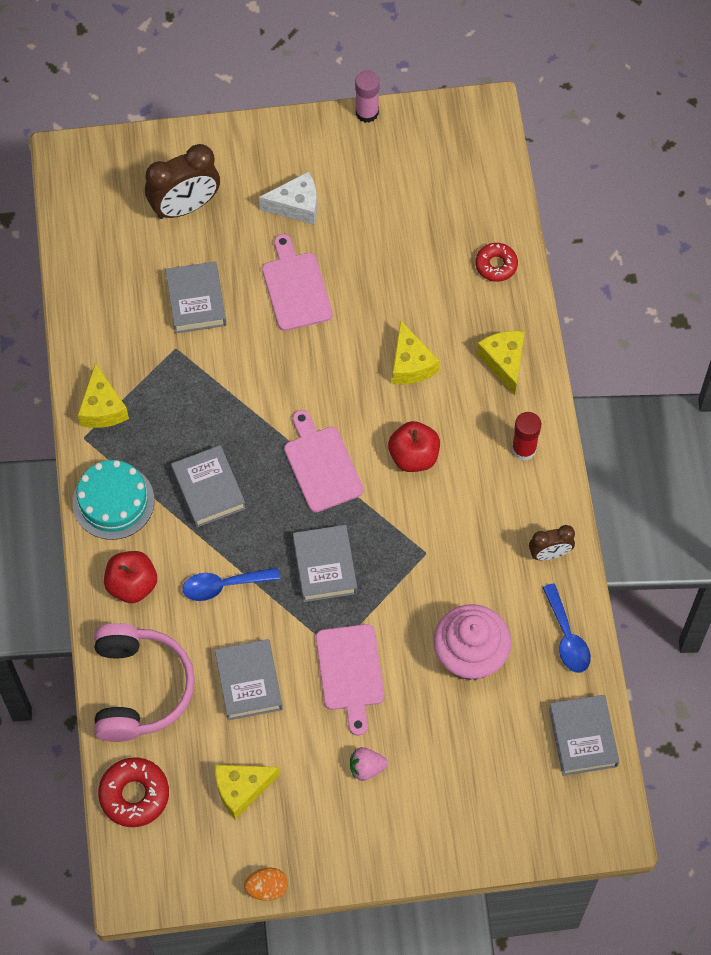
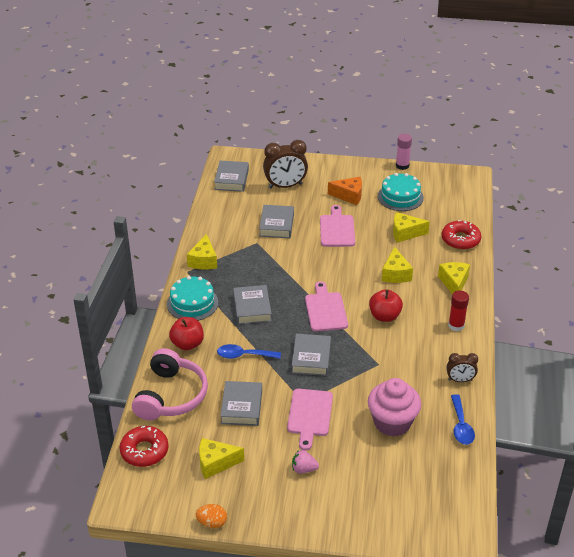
camera: 15 degrees right, 25 degrees down
(296, 206) = (349, 196): white cheese -> orange cheese
(380, 189) = (400, 197): none -> turquoise cake
(406, 271) = (405, 233): none -> yellow cheese
(496, 265) = (460, 240): red donut -> red donut, size x1.50
(583, 737) = (459, 483): grey book -> grey book (231, 179)

